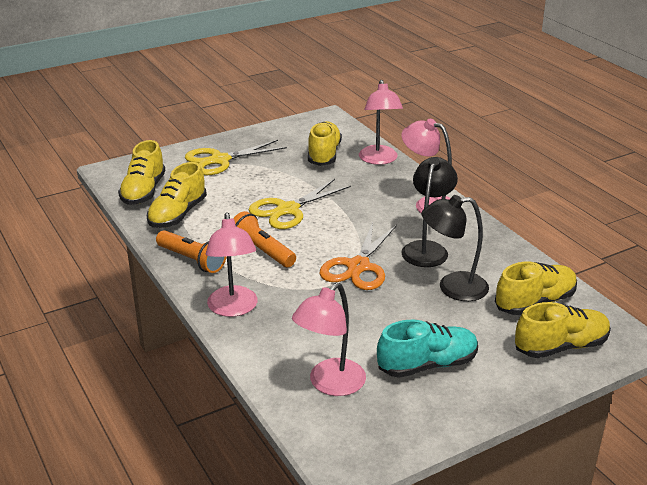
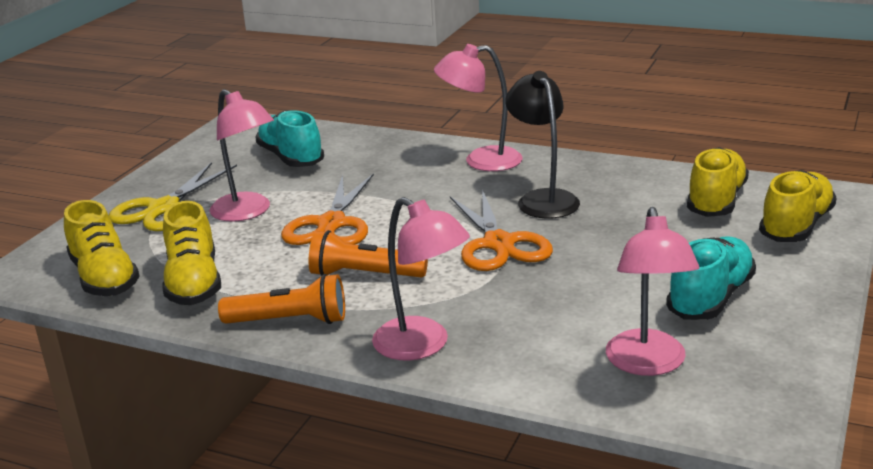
camera: 35 degrees left, 5 degrees down
(288, 210) = (332, 224): yellow scissors -> orange scissors
(324, 155) = (291, 158): yellow shoe -> turquoise shoe
(379, 160) = (363, 141): pink lamp -> pink lamp (247, 212)
(452, 287) = (623, 221): black lamp -> none

